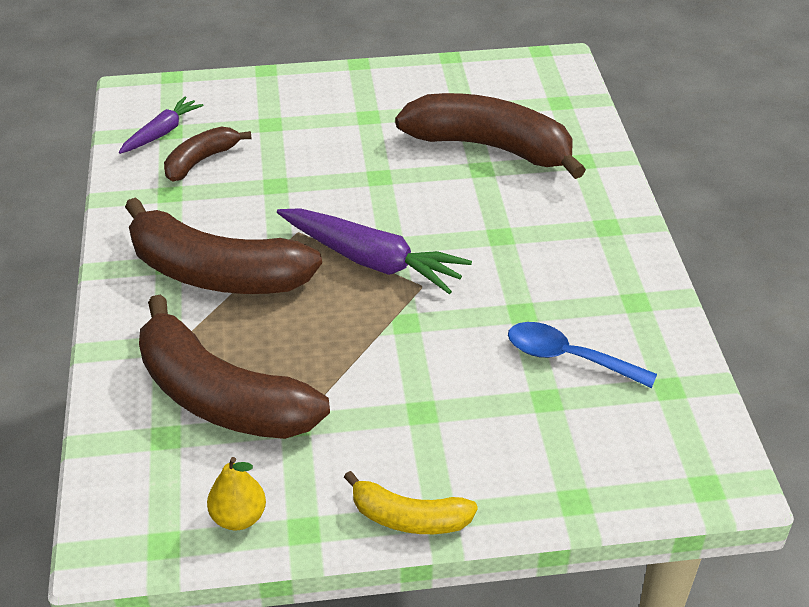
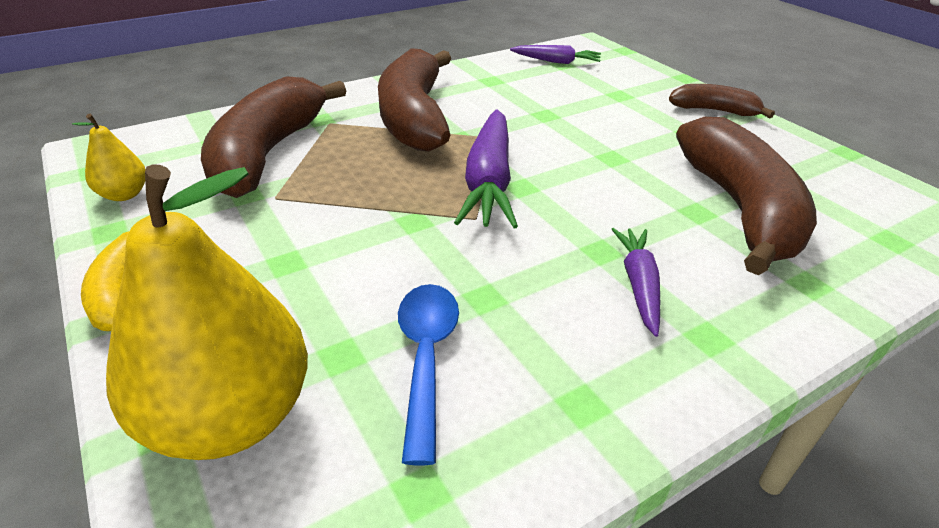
camera: 65 degrees right, 5 degrees down
(201, 161) = (541, 81): brown banana -> brown banana (714, 111)
(546, 234) = (638, 285): none -> purple carrot
(581, 463) = (230, 417): none -> yellow pear

